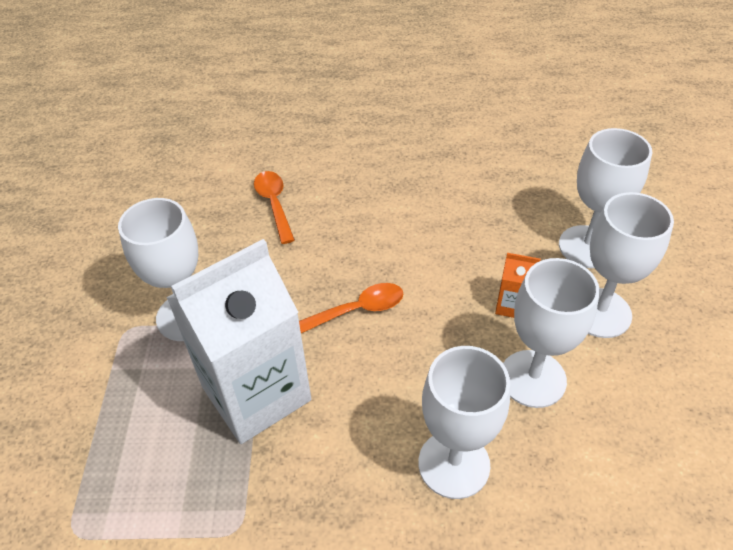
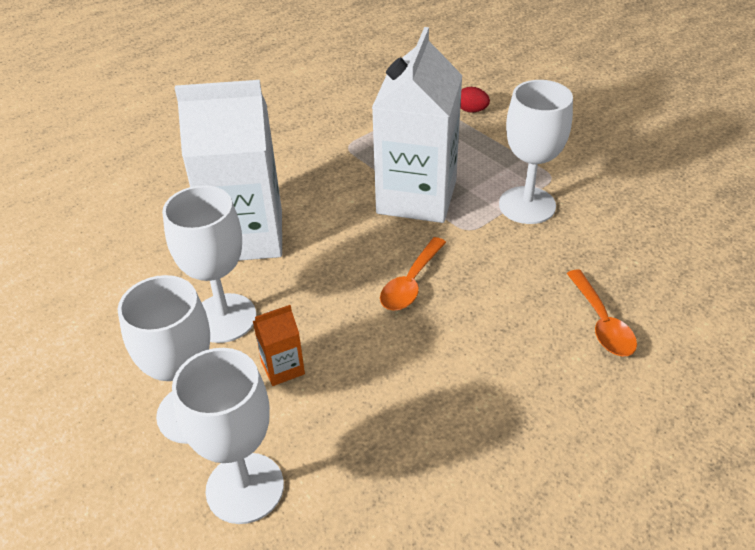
camera: 140 degrees right, 5 degrees down
(53, 478) = (472, 110): none -> red egg
(274, 204) = (601, 323): orange spoon -> orange spoon turned 45 degrees clockwise
(454, 464) = (246, 236): white goblet -> white carton

